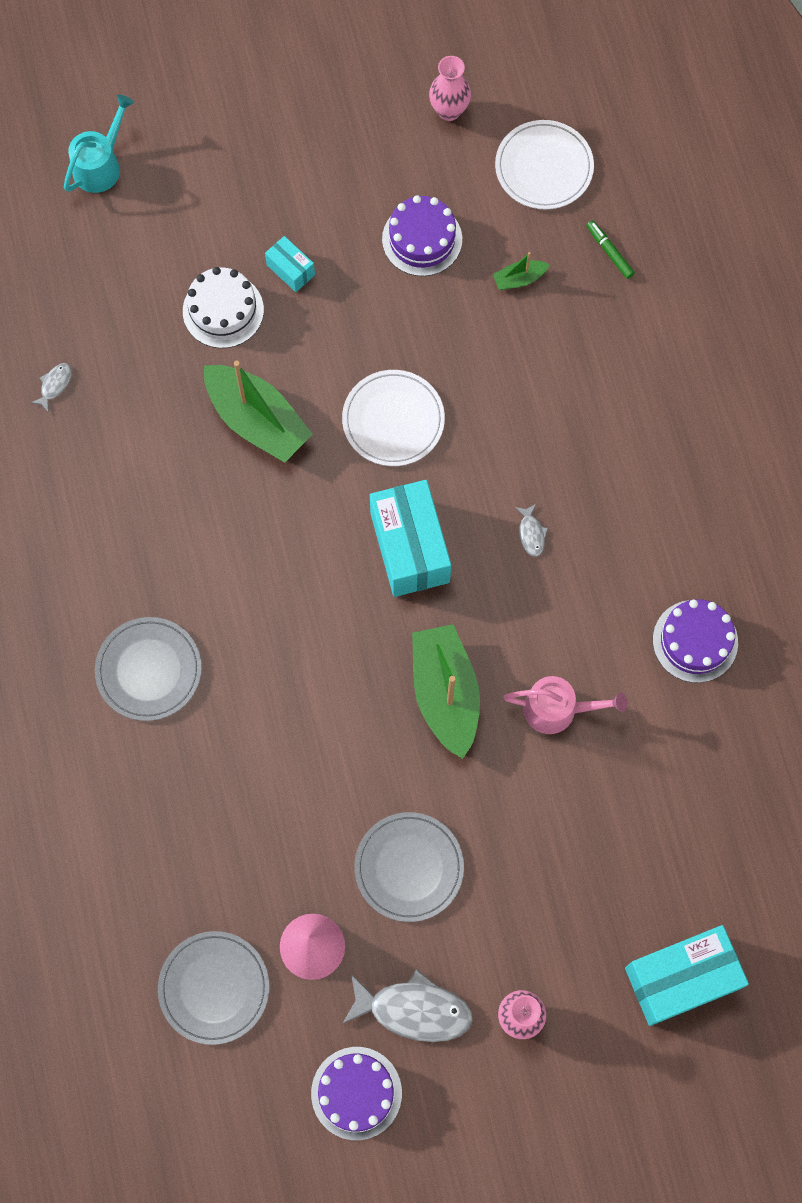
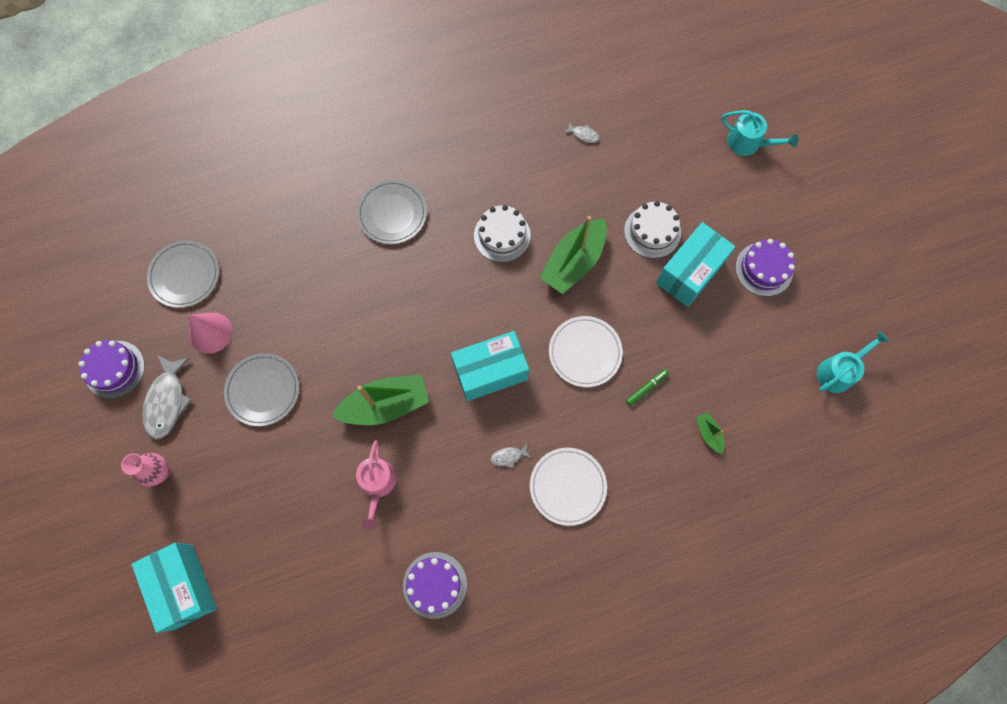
camera: 85 degrees right, 0 degrees up
(204, 515) = (502, 235): none -> white cake
(290, 270) = (690, 272): turquoise box -> turquoise box, size x2.08
(422, 239) = (729, 360): purple cake -> purple cake (764, 269)
(449, 110) = (838, 371): pink vase -> turquoise watering can
(544, 167) = (804, 446): white plate -> white plate (567, 486)
(609, 252) = (742, 501): green marker -> green marker (646, 388)

